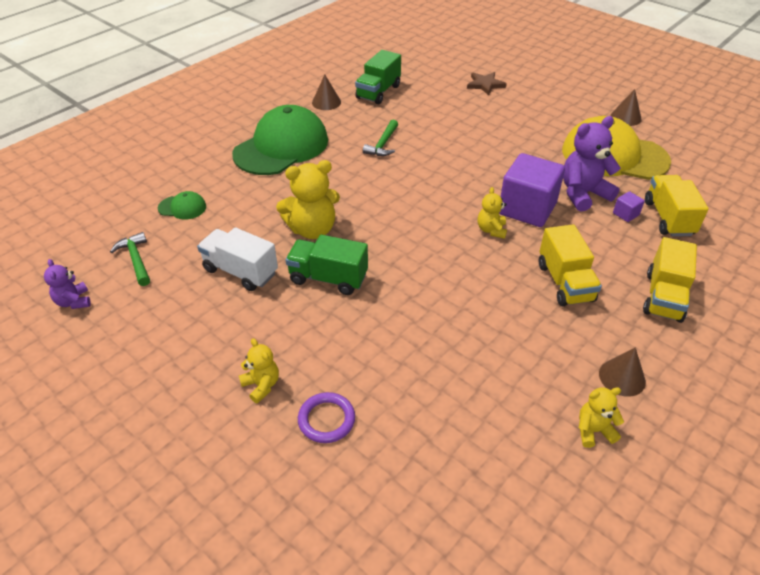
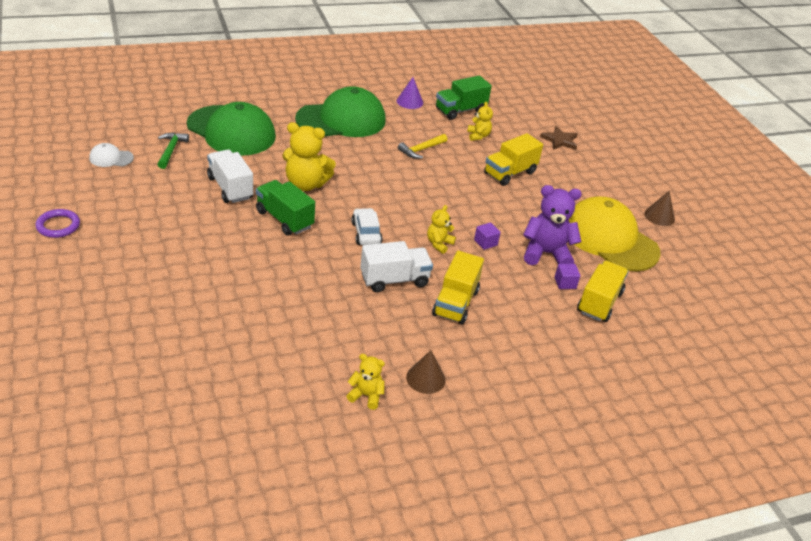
camera: 25 degrees right, 5 degrees down
(74, 301) = (111, 158): purple teddy bear -> white cap
(182, 207) = (231, 131): green cap -> green cap, size x2.38
(261, 385) = (177, 259): yellow teddy bear -> yellow teddy bear (478, 136)
(326, 102) = (409, 101): brown cone -> purple cone
(326, 420) = (197, 298): purple ring -> purple ring (58, 226)
(383, 144) = (421, 150): green hammer -> yellow hammer
(418, 253) = (366, 233): none -> white car
(491, 288) = (394, 279): none -> white truck
(527, 209) = (485, 243): purple cube -> purple cube, size x0.41
(664, 297) = (524, 349): yellow truck -> yellow truck (510, 173)

